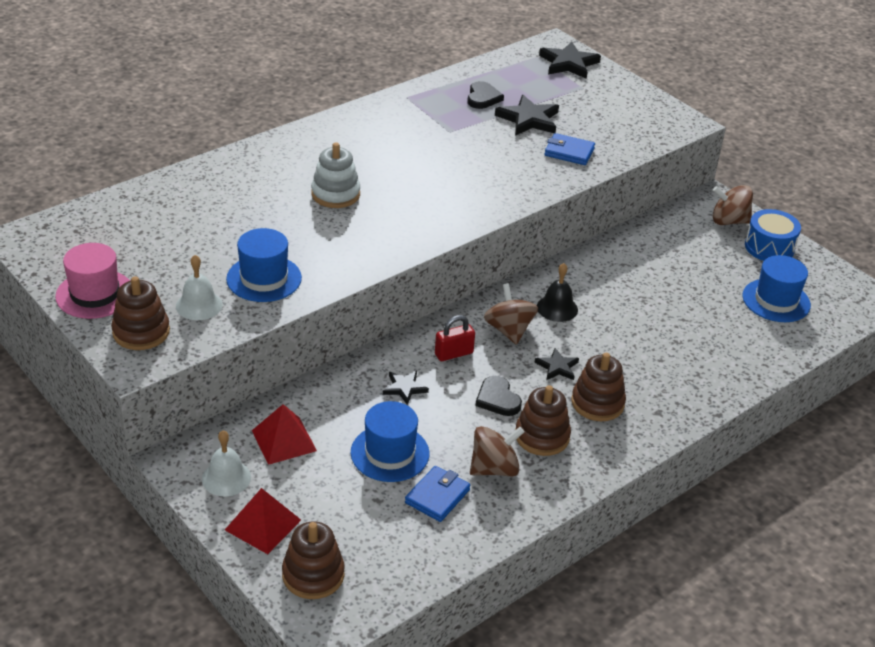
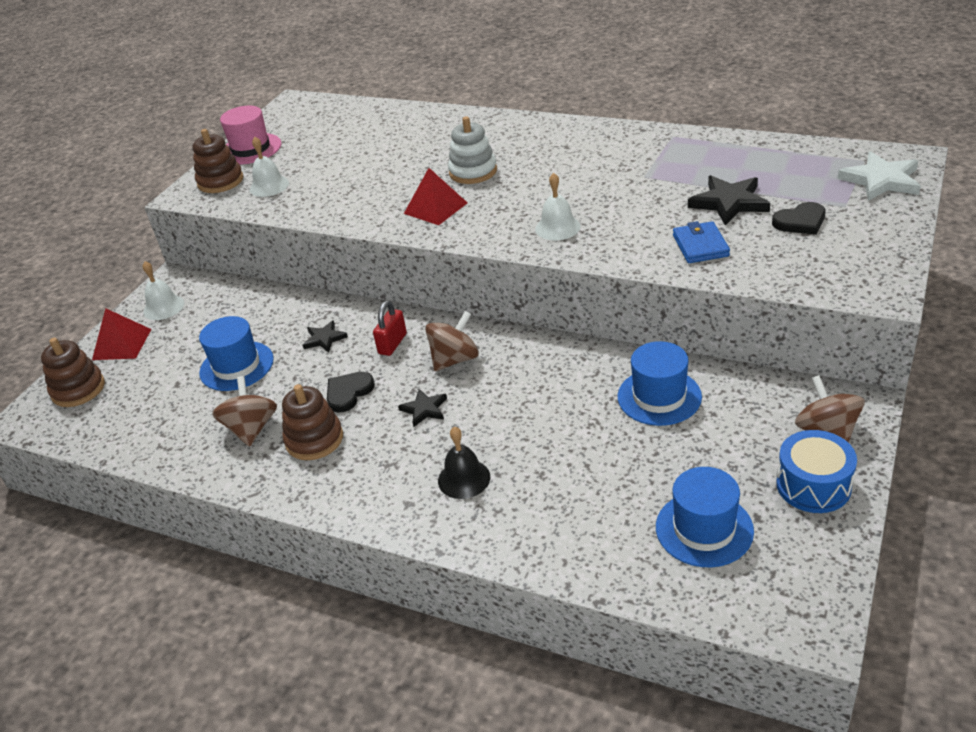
camera: 70 degrees right, 0 degrees up
(264, 278) = (325, 194): blue hat -> blue hat (659, 397)
(284, 440) = (220, 312): red pyramid -> red pyramid (435, 208)
(437, 496) = (197, 412): blue wallet -> none
(453, 353) = (392, 344): red padlock -> red padlock turned 75 degrees clockwise
(476, 192) = (557, 227): none -> white bell
(483, 98) = (731, 167): black heart -> black heart (800, 221)
(494, 468) = (251, 429): brown spinning top -> brown spinning top turned 135 degrees counterclockwise
(557, 308) = (518, 373): black bell -> black bell (464, 478)
(568, 63) = (881, 180): black star -> white star
(597, 403) = (390, 456): brown stacking toy -> none

